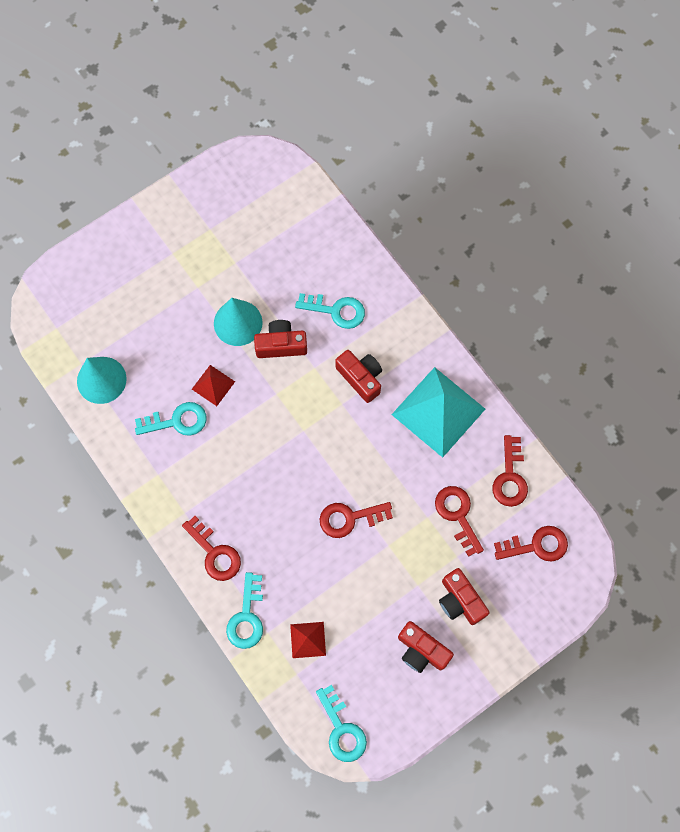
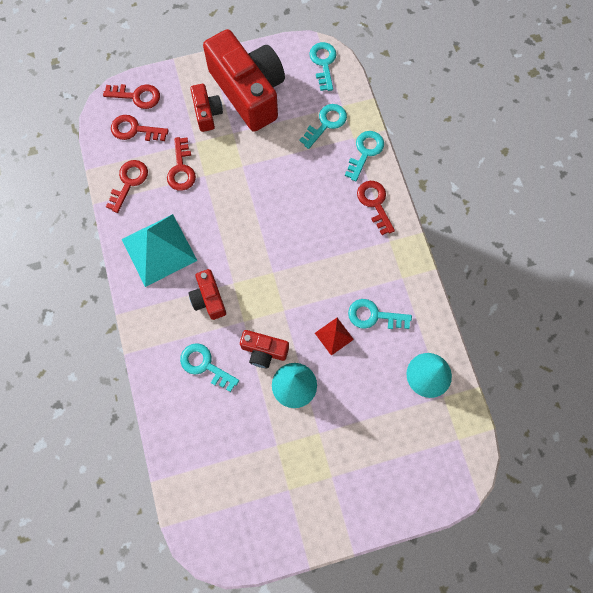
camera: 160 degrees left, 0 degrees up
(308, 639) = (326, 123): red pyramid -> turquoise key
(349, 518) = (263, 194): red key -> red key (137, 96)
(421, 650) = (248, 91): red camera -> red camera, size x2.15

